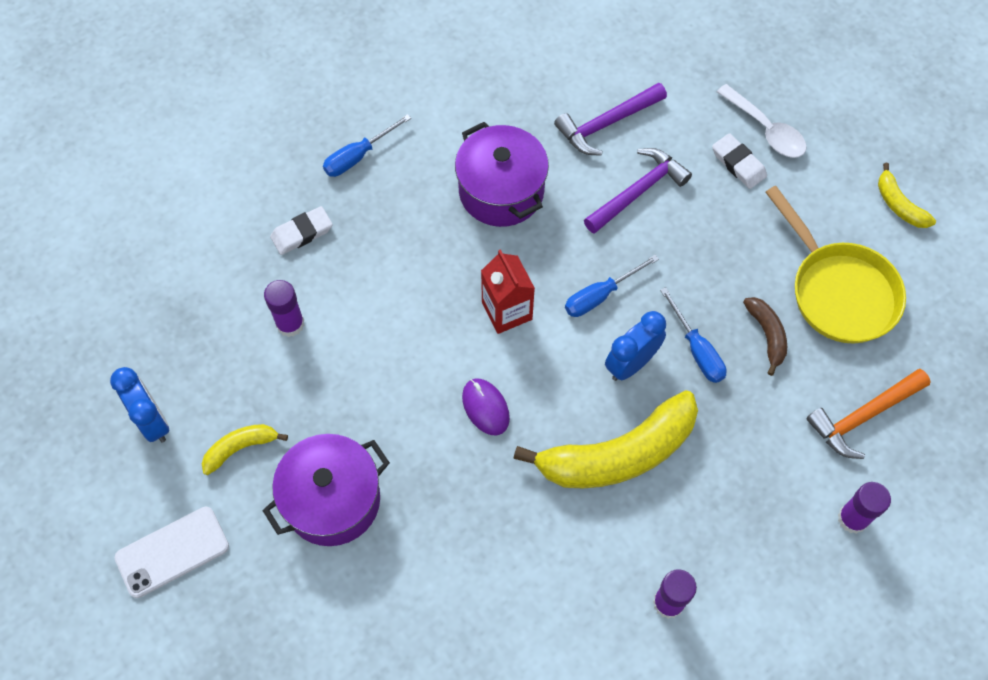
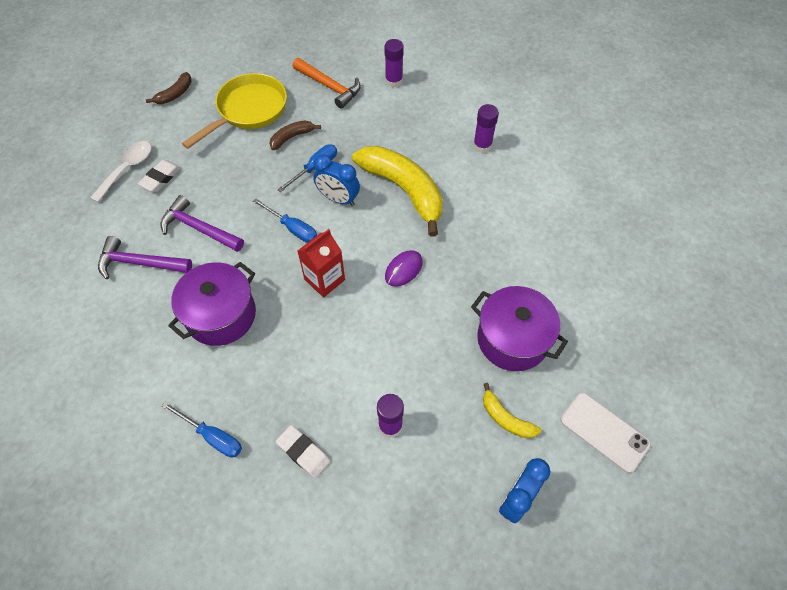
camera: 110 degrees left, 5 degrees down
(607, 124) = (140, 263): purple hammer -> purple hammer turned 150 degrees clockwise
(899, 205) = (175, 94): yellow banana -> brown banana

